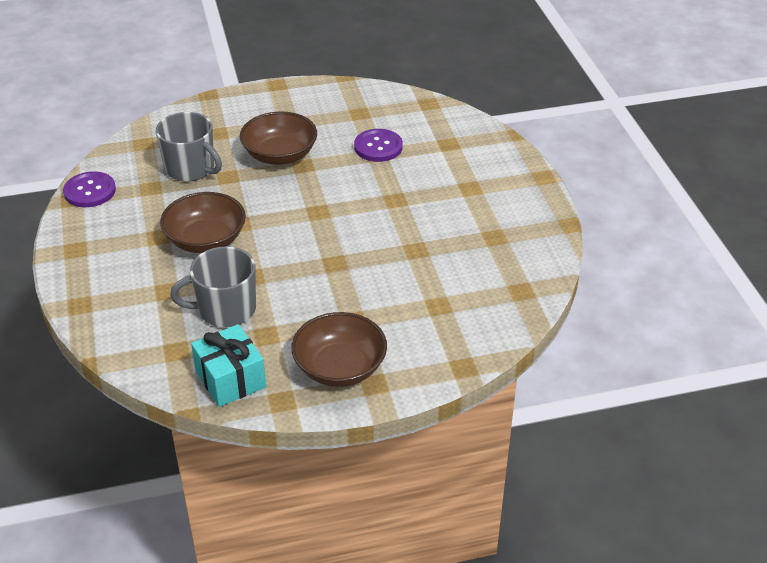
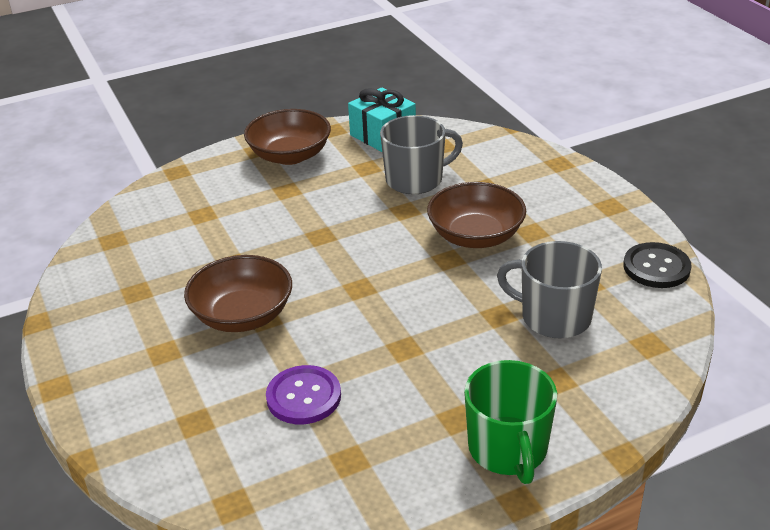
camera: 170 degrees right, 5 degrees down
(90, 191) = (656, 267): purple button -> black button
(268, 105) = (508, 449): none -> green mug
(280, 155) = (444, 358): brown bowl -> brown bowl (242, 315)

